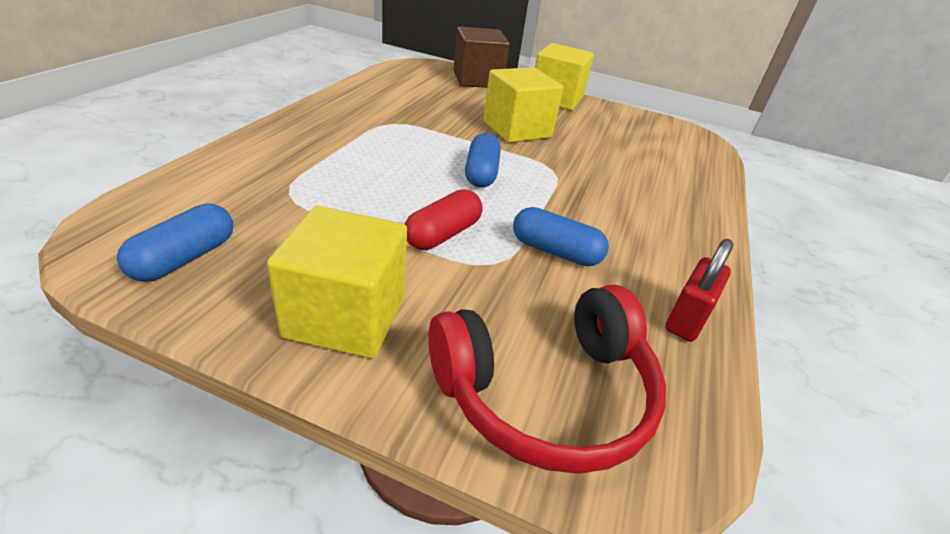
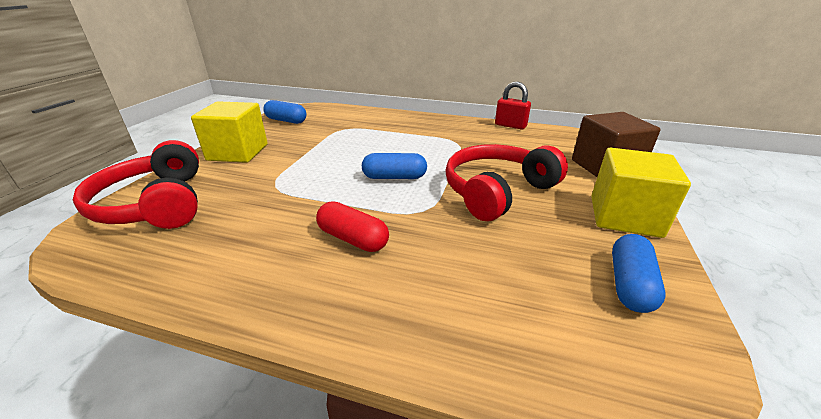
camera: 90 degrees right, 5 degrees down
(443, 234) = (307, 169): red capsule -> red capsule (353, 239)
(517, 129) = (497, 191): yellow cube -> red headphones
(555, 251) = (286, 209): blue capsule -> blue capsule (630, 284)
(686, 319) = (184, 270): red padlock -> red padlock (510, 125)

